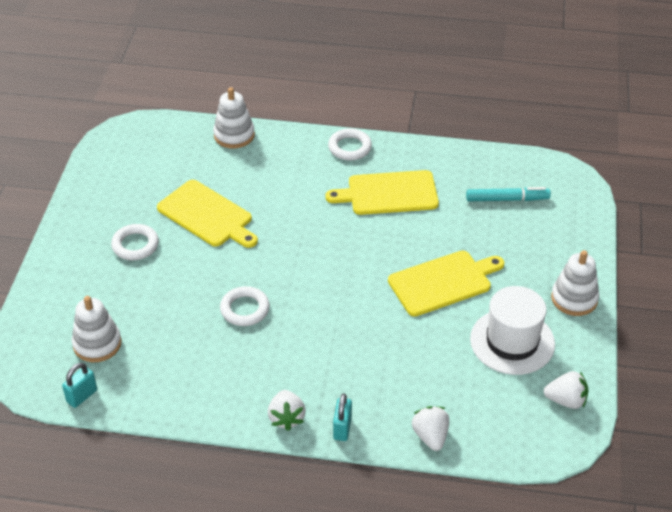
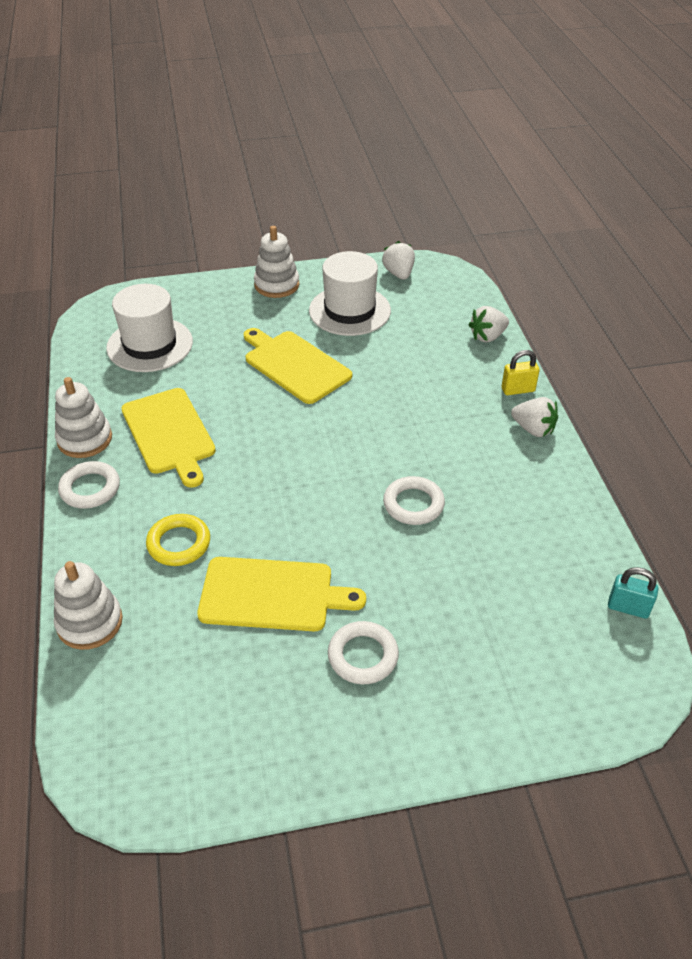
camera: 110 degrees left, 0 degrees up
(97, 344) = (547, 626): white stacking toy -> white stacking toy (85, 439)
(207, 215) = (272, 595): yellow cutting board -> yellow cutting board turned 75 degrees clockwise
(275, 181) = (179, 543): none -> yellow ring
(286, 418) = (533, 429): white strawberry -> white strawberry turned 60 degrees clockwise
(342, 428) = (518, 390): turquoise padlock -> yellow padlock
(507, 199) = (150, 345): turquoise marker -> white hat

